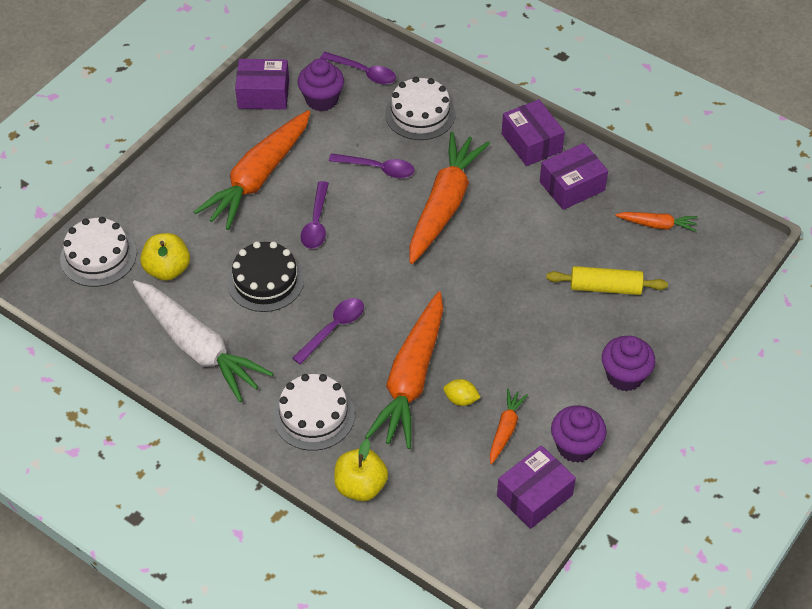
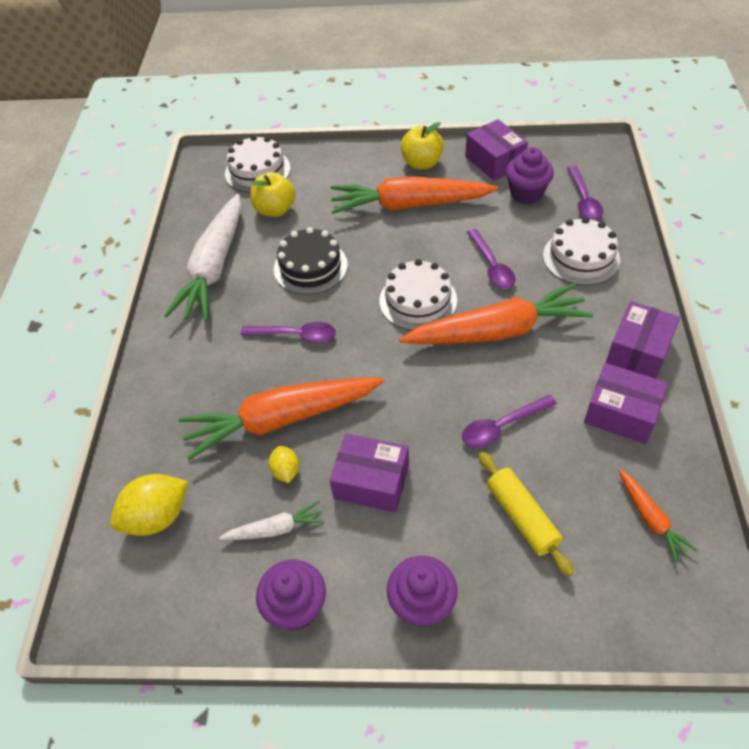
camera: 60 degrees right, 0 degrees up
(314, 415) = (195, 374): white cake -> white cake (418, 300)
(316, 223) = (396, 262): purple spoon -> purple spoon (502, 426)
(360, 486) = (139, 450): yellow apple -> yellow apple (422, 163)
(435, 499) = (157, 517): none -> yellow lemon
(505, 429) = (275, 529): orange carrot -> white carrot
(534, 495) = (210, 602): purple box -> purple box (371, 482)

